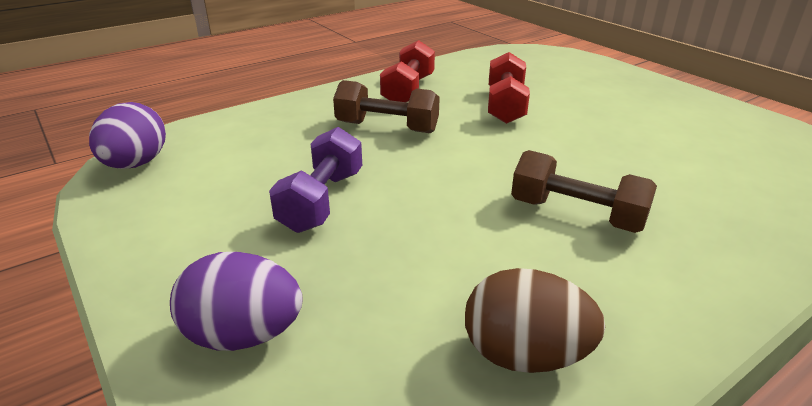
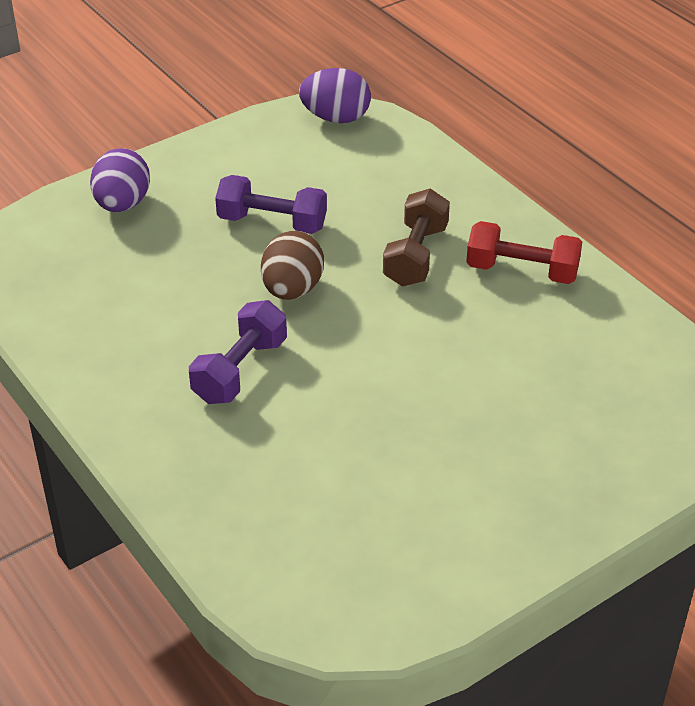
camera: 90 degrees right, 10 degrees up
(505, 106) = (483, 350): red dumbbell -> none
(524, 355) = (84, 319): brown egg -> brown egg (292, 290)
(576, 214) = (240, 370): brown dumbbell -> purple dumbbell

